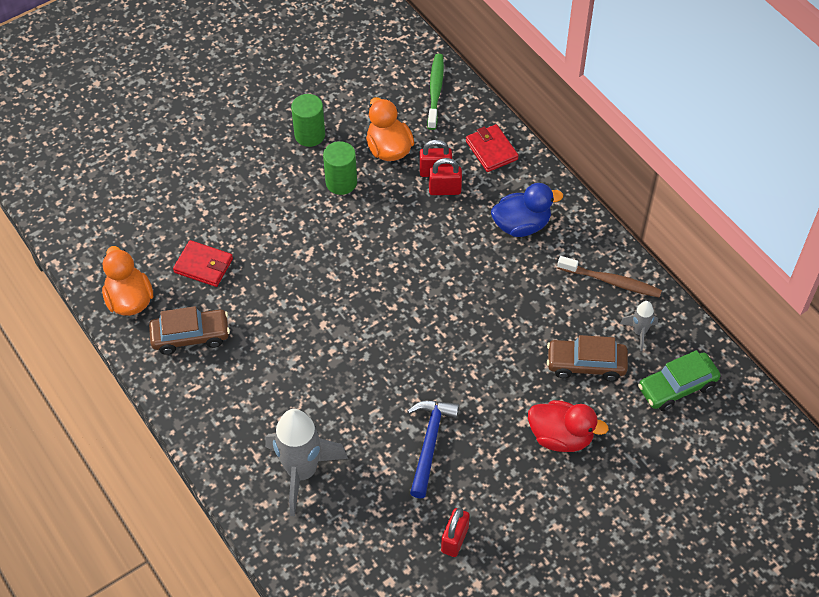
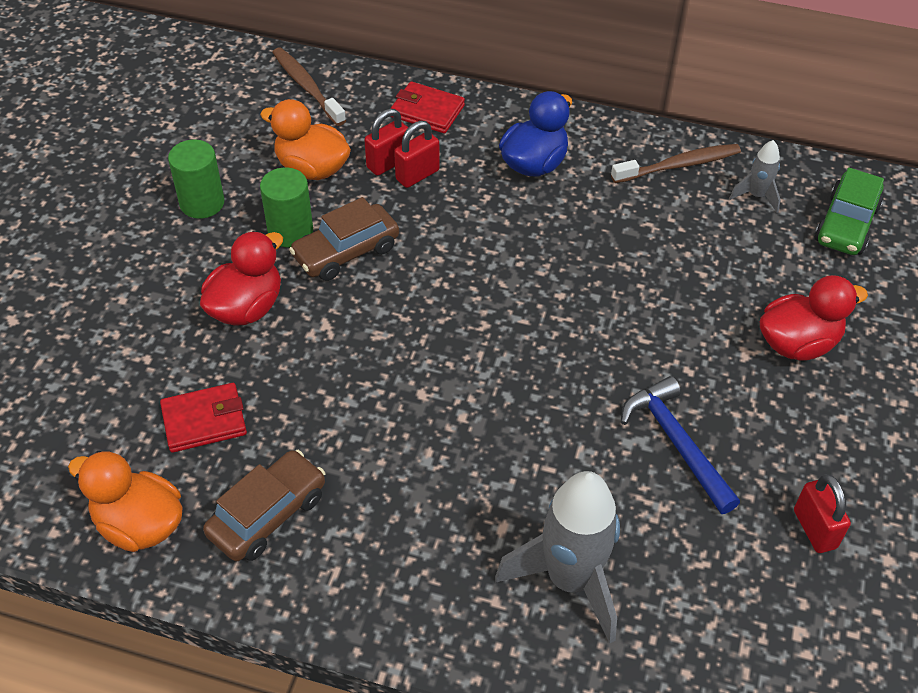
camera: 40 degrees left, 5 degrees down
(278, 214) = (246, 307): none -> red duck
(435, 91) = (307, 87): green toothbrush -> brown toothbrush
(586, 364) = (742, 257): brown car -> brown car (346, 252)

